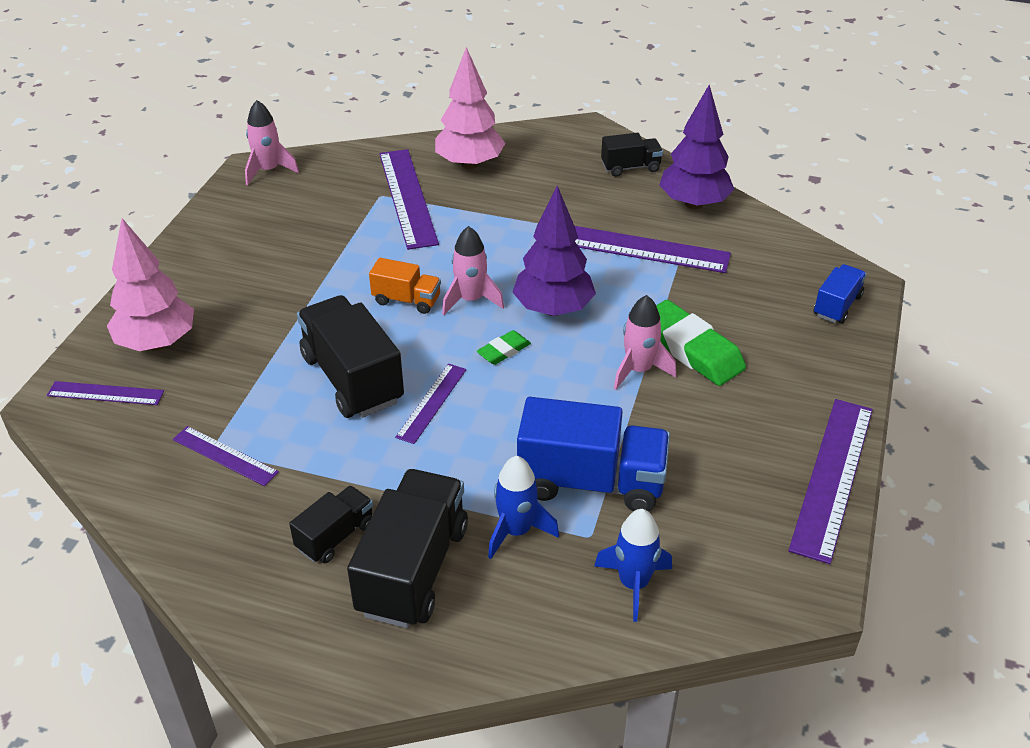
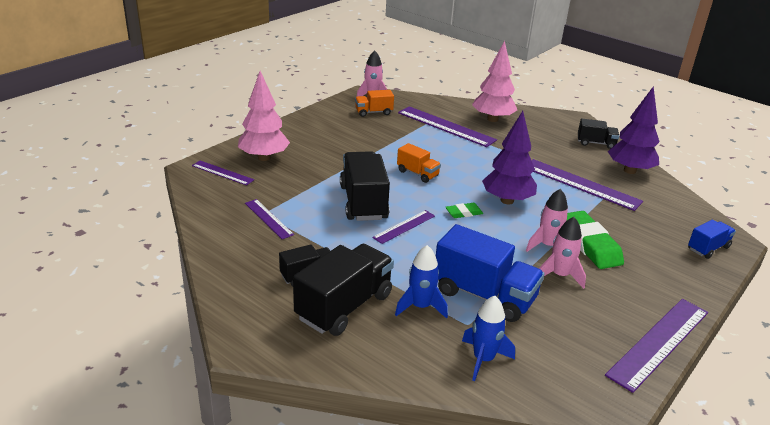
camera: 20 degrees right, 10 degrees down
(286, 202) = (373, 112): none -> orange truck
(408, 197) = (446, 126): purple ruler -> purple ruler turned 60 degrees counterclockwise
(471, 300) = (457, 183): pink rocket -> pink rocket (560, 275)

